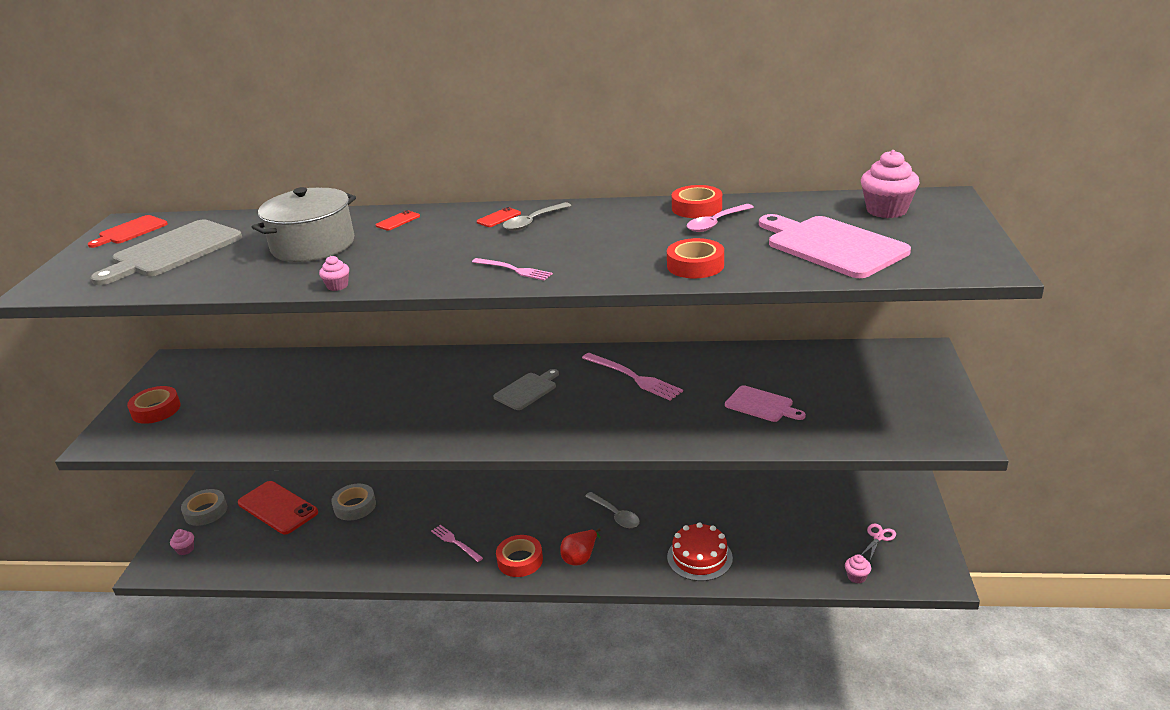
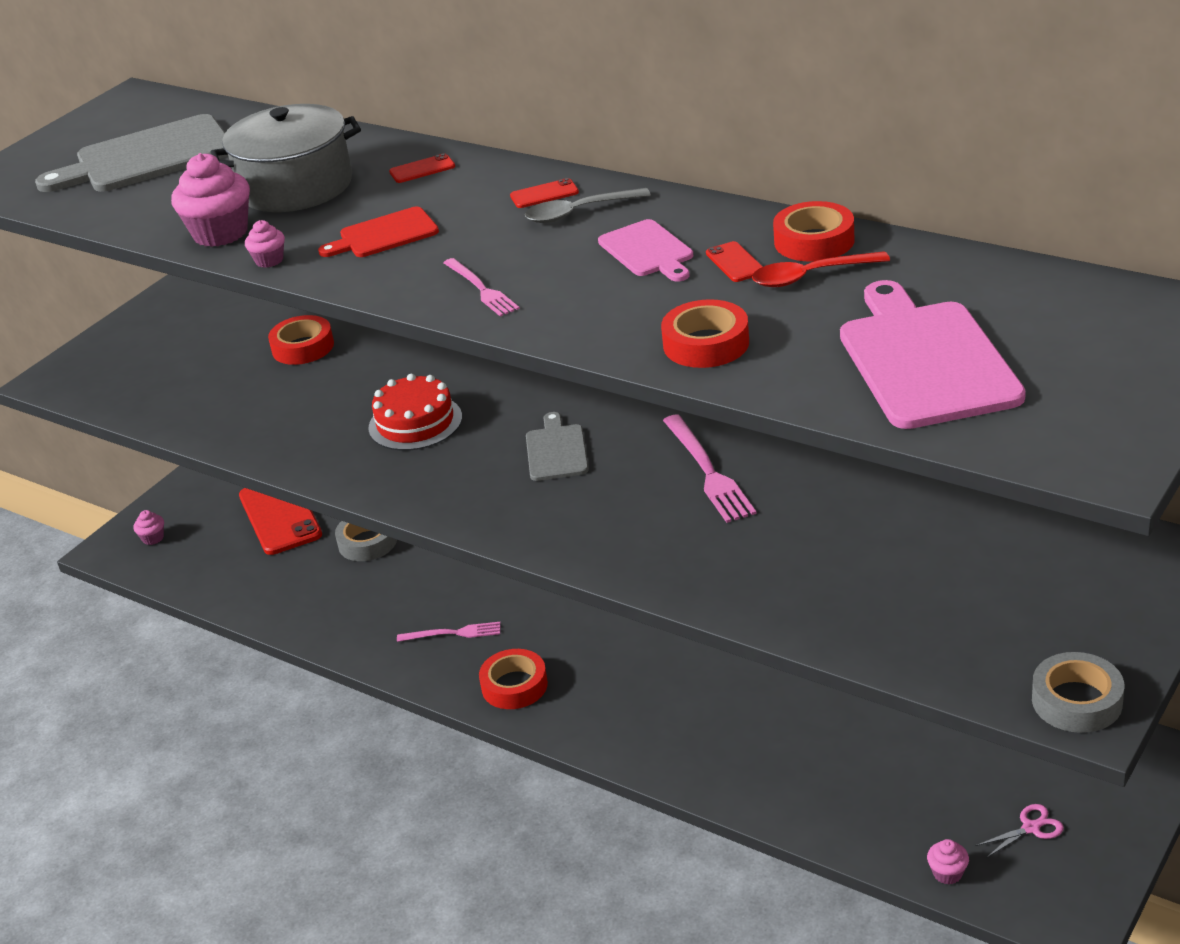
camera: 30 degrees right, 5 degrees up
(130, 231) = (129, 113): red cutting board -> red cutting board (384, 235)
(156, 410) = (128, 352): red tape -> red tape (303, 347)
(206, 511) = (200, 494): grey tape -> grey tape (1076, 701)
(455, 542) = (453, 633): pink fork -> pink fork turned 105 degrees clockwise
(527, 390) = (556, 450): grey cutting board -> grey cutting board turned 75 degrees counterclockwise
(580, 557) = (592, 709): red pear -> none
(615, 515) = (680, 664): grey spoon -> none
(662, 226) = (735, 262): none -> red phone
(699, 557) = (748, 764): red cake -> red cake (415, 422)
(716, 223) = (811, 276): pink spoon -> red spoon
(762, 405) = (845, 569): pink cutting board -> pink cutting board (648, 251)
(886, 210) = (1082, 315): pink cupcake -> pink cupcake (220, 233)

